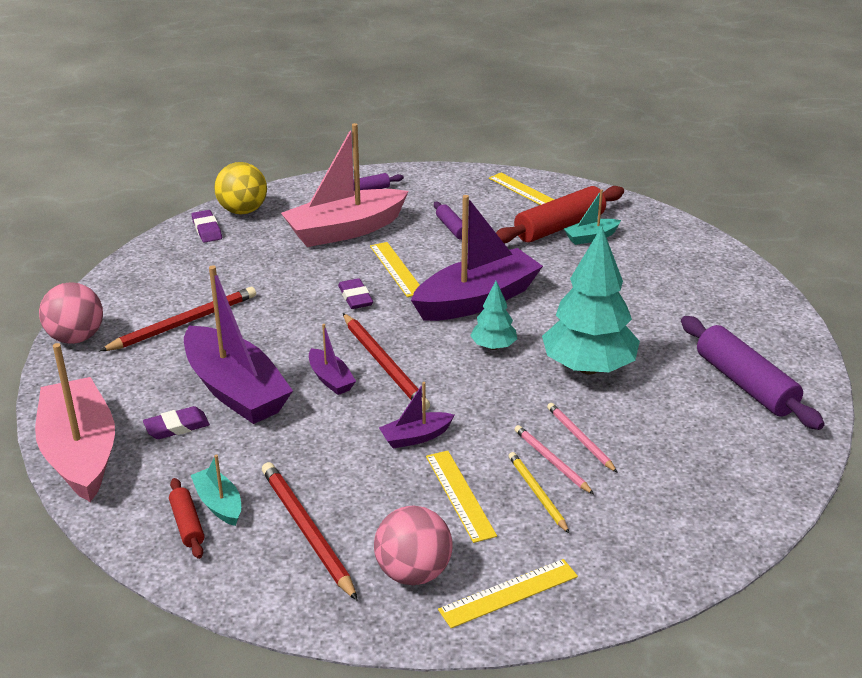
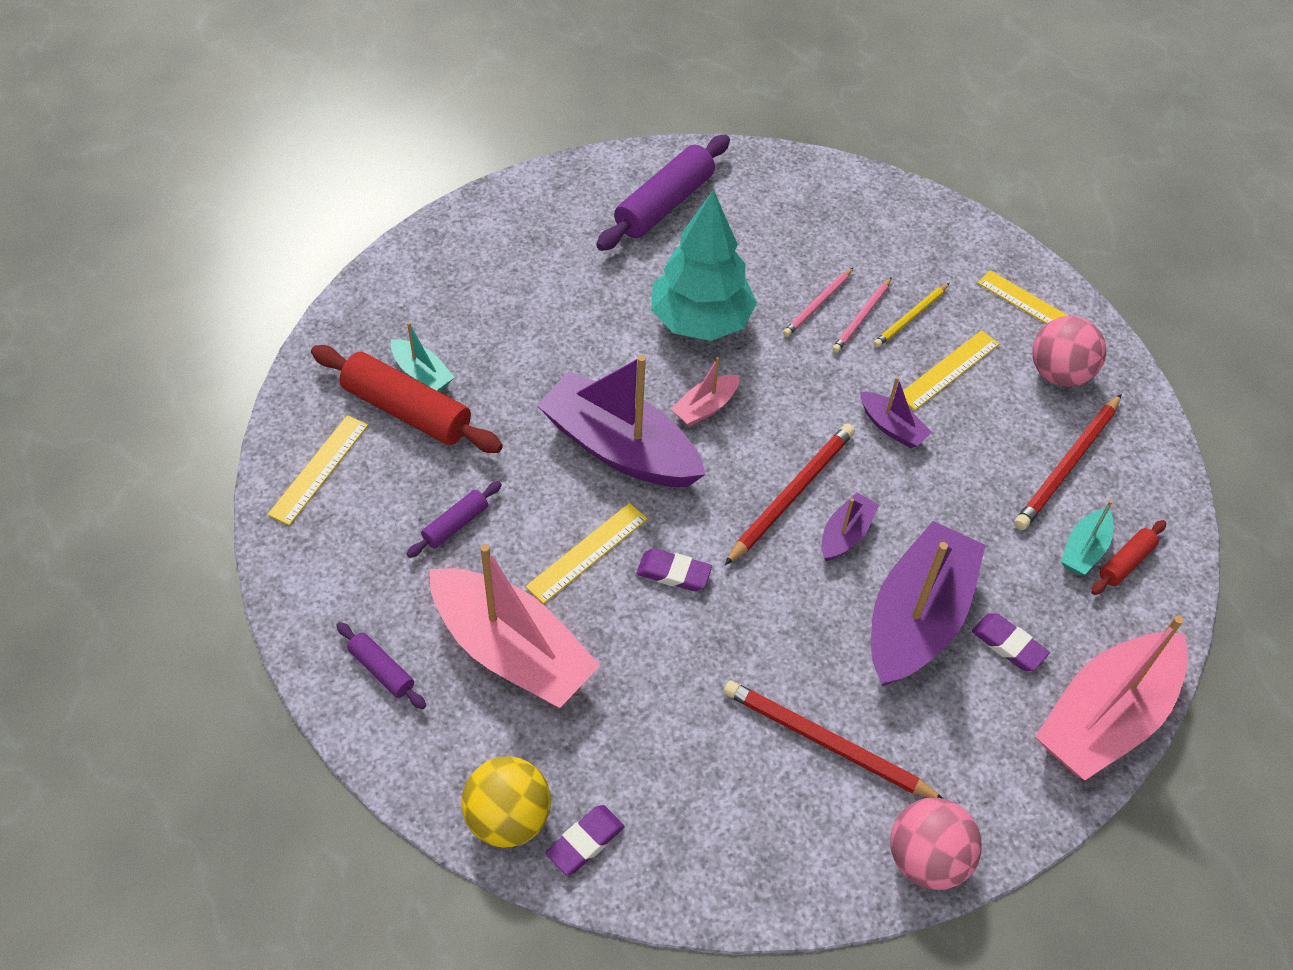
camera: 115 degrees left, 20 degrees up
(355, 297) = (673, 573): purple eraser -> purple eraser turned 60 degrees clockwise
(493, 347) = (705, 407): turquoise tree -> pink boat

